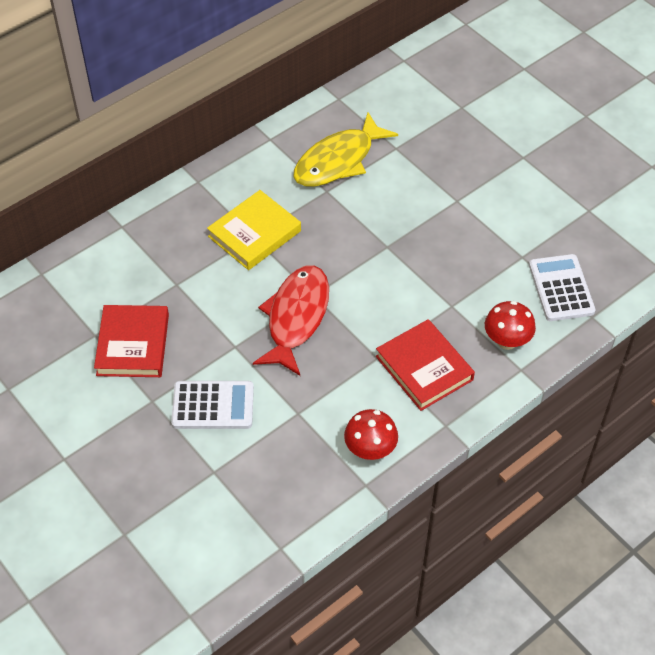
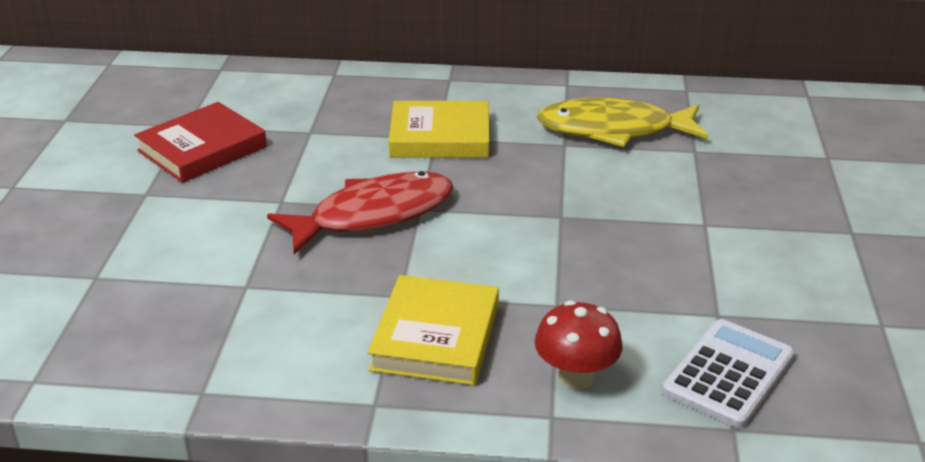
camera: 45 degrees right, 20 degrees down
(213, 405) = (185, 229): white calculator -> none
(370, 450) = (259, 366): red mushroom -> none
(424, 368) = (436, 337): red book -> yellow book

